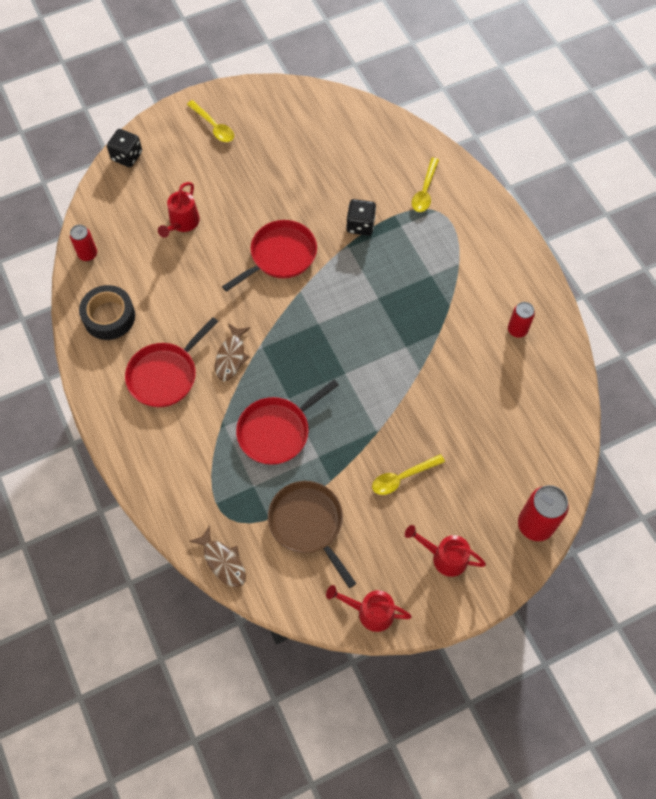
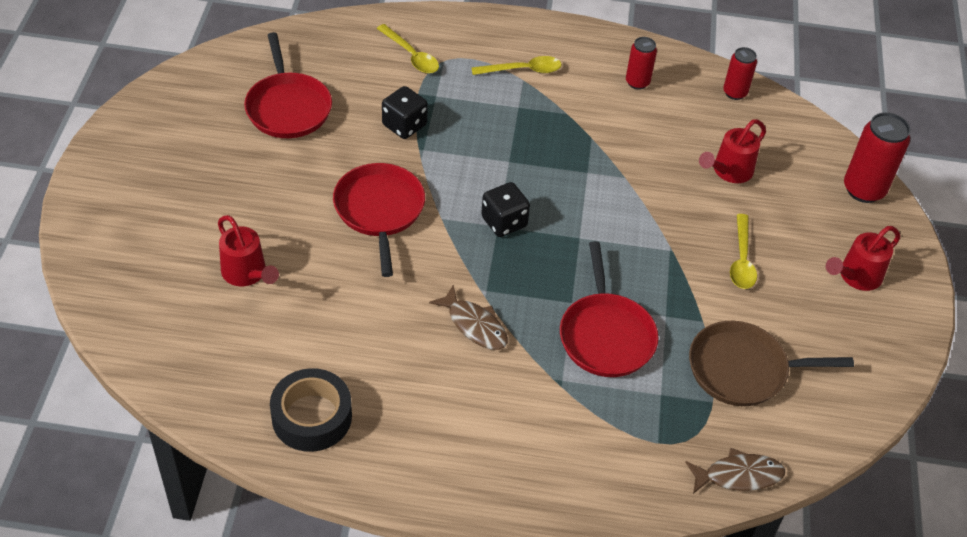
camera: 60 degrees left, 15 degrees down
(88, 254) = (197, 392): red can -> red can (735, 93)
(127, 156) = (92, 276): black dice -> black dice (504, 222)
(165, 375) = (446, 402): red pan -> red pan (288, 107)
(213, 126) = (141, 173): yellow spoon -> yellow spoon (523, 70)
(370, 612) = (883, 372): red watering can -> red watering can (728, 171)

